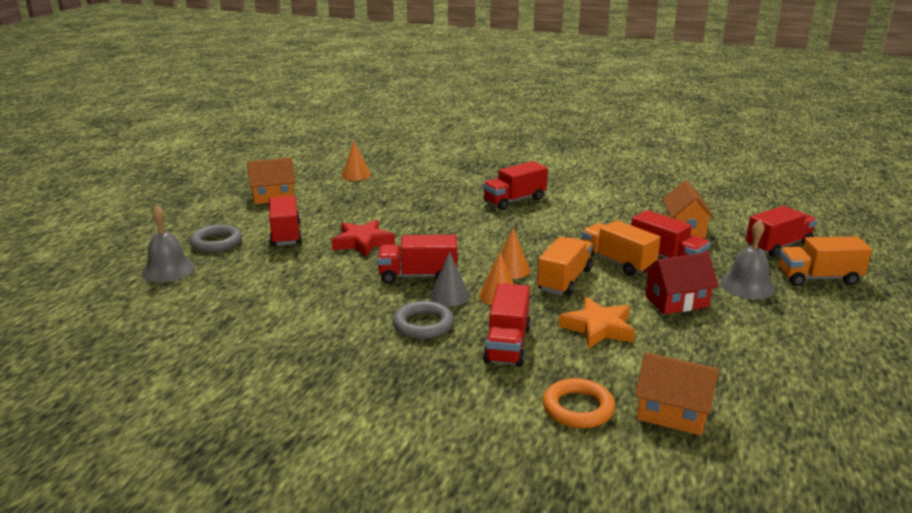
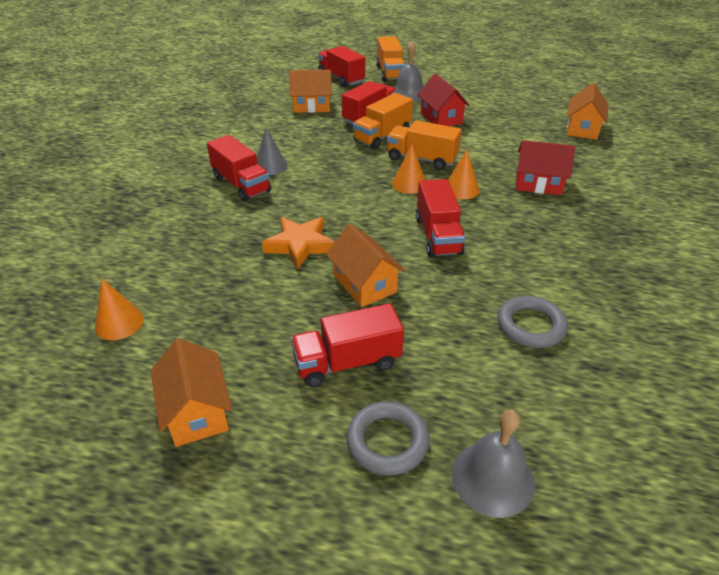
camera: 95 degrees left, 15 degrees up
(362, 242) = (364, 284): red star -> orange house
(423, 325) = (529, 225): grey ring -> grey ring (530, 325)
(449, 296) = (471, 214): grey cone -> grey cone (270, 166)
(507, 345) = (538, 184): red truck -> red house
(578, 408) = (599, 157): orange ring -> none
(598, 328) = (494, 147): orange star -> orange star (300, 245)

